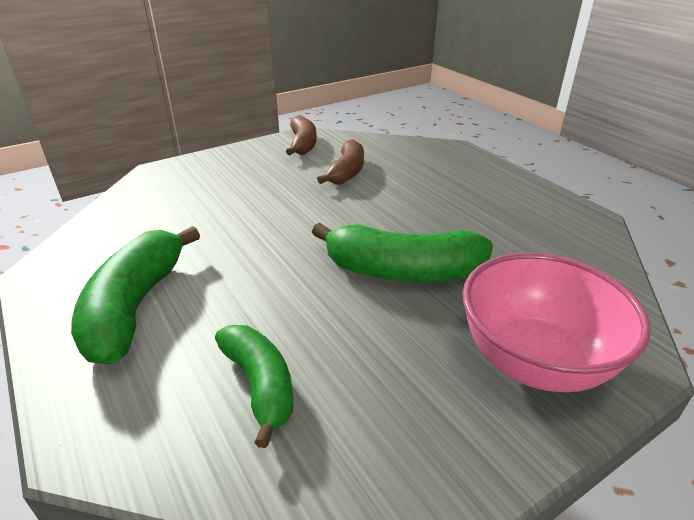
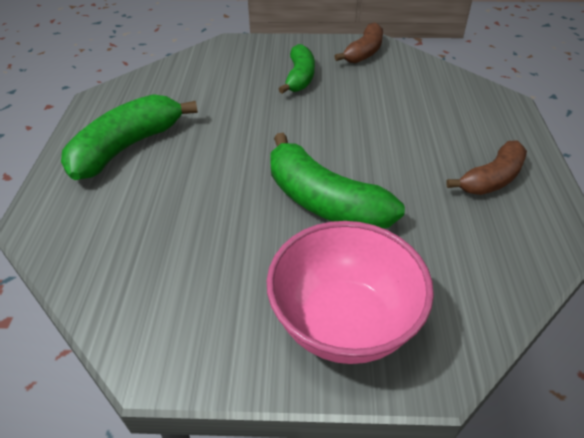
camera: 35 degrees right, 10 degrees up
(260, 385) = (146, 236): green banana -> green banana (299, 77)
(346, 172) = (373, 93): brown banana -> brown banana (491, 179)

